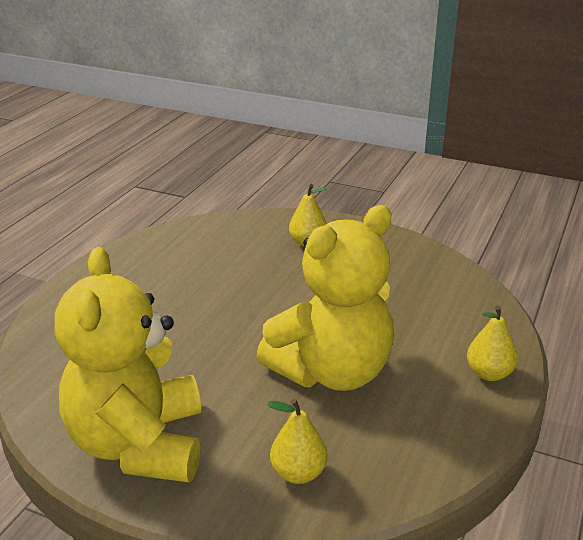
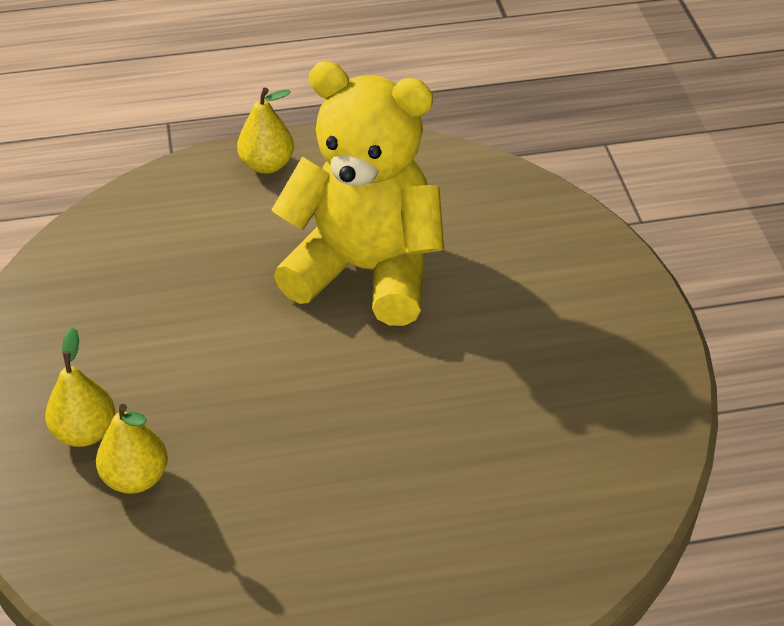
camera: 125 degrees left, 15 degrees up
(139, 444) = (607, 352): yellow teddy bear -> none
(298, 473) = (524, 228): yellow pear -> yellow pear (136, 478)

